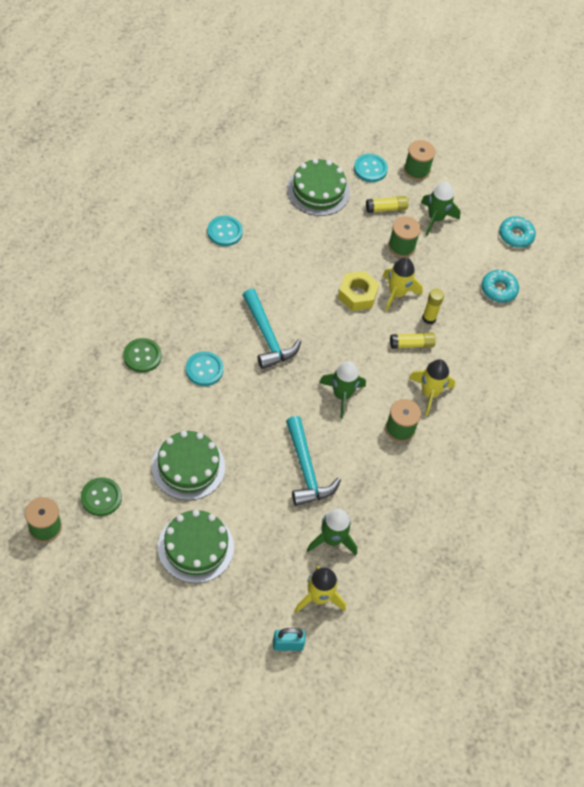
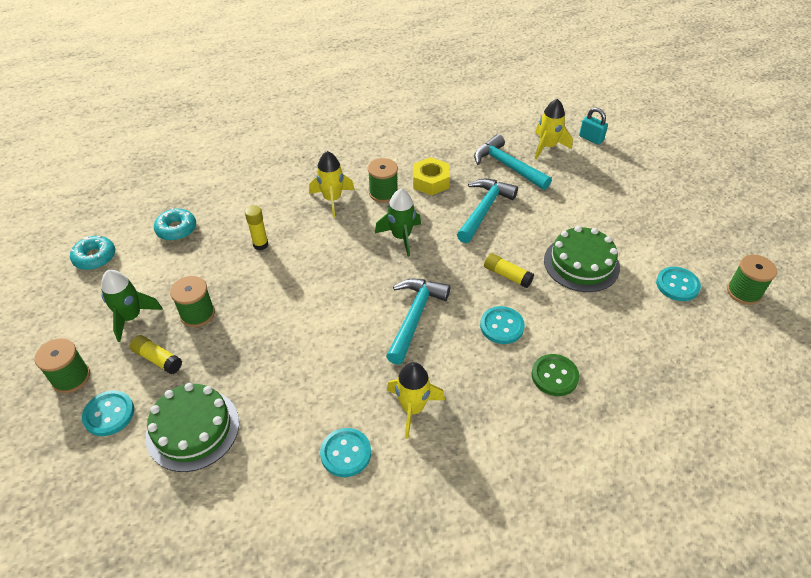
camera: 130 degrees left, 10 degrees down
(101, 497) = (677, 285): green button -> turquoise button
(196, 547) = (616, 214): green cake -> none
(332, 539) = (507, 166): green rocket -> turquoise hammer
(357, 295) = (293, 299): yellow nut -> yellow nut (430, 181)
(397, 293) = (258, 279): yellow rocket -> yellow rocket (412, 408)
(411, 344) = (300, 236): yellow glue stick -> yellow glue stick (507, 275)

